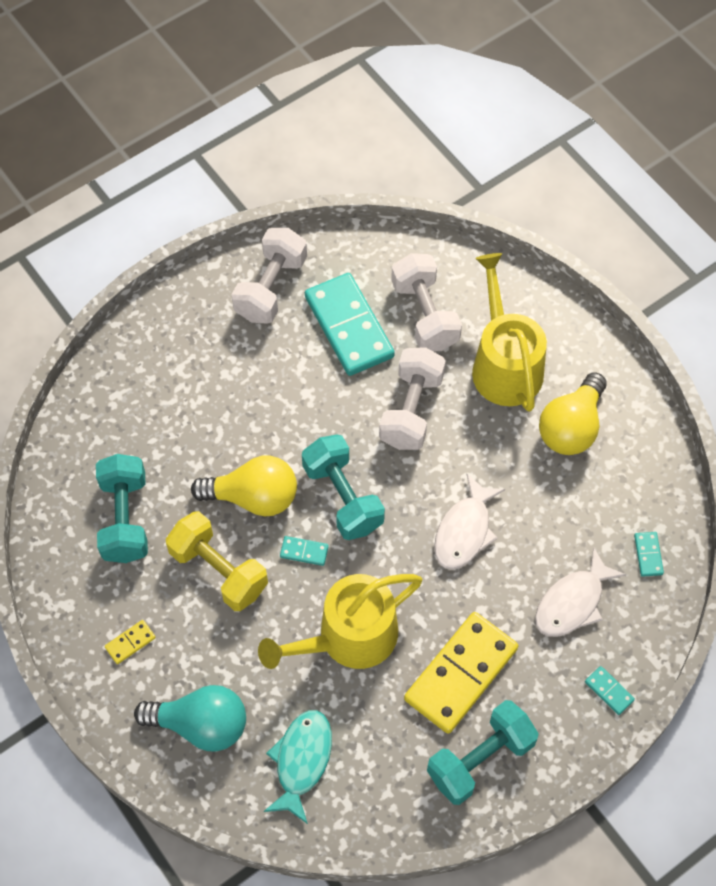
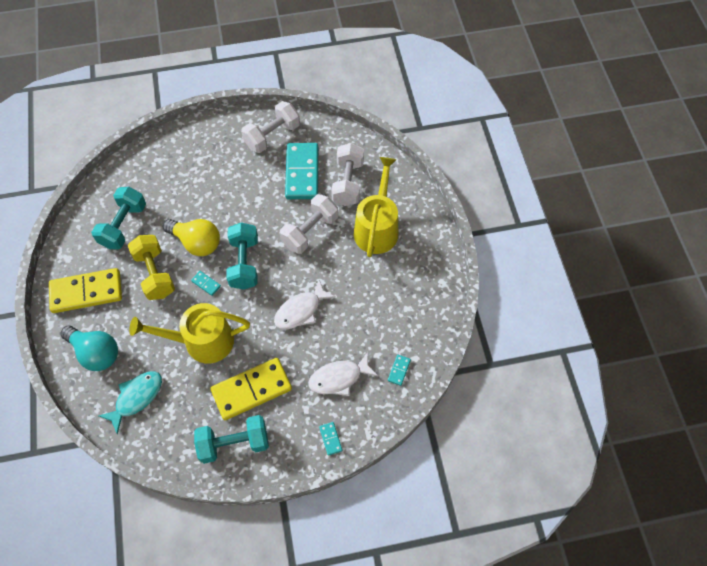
camera: 25 degrees right, 0 degrees up
(130, 643) = (86, 292): yellow domino -> yellow domino, size x2.47
(571, 427) = (395, 278): yellow light bulb -> none

